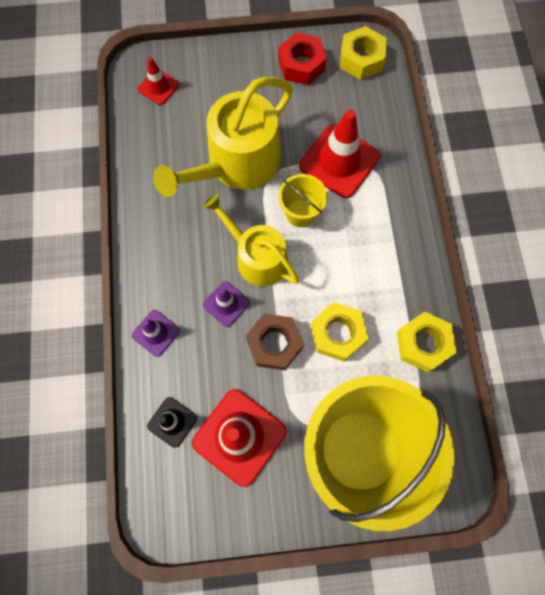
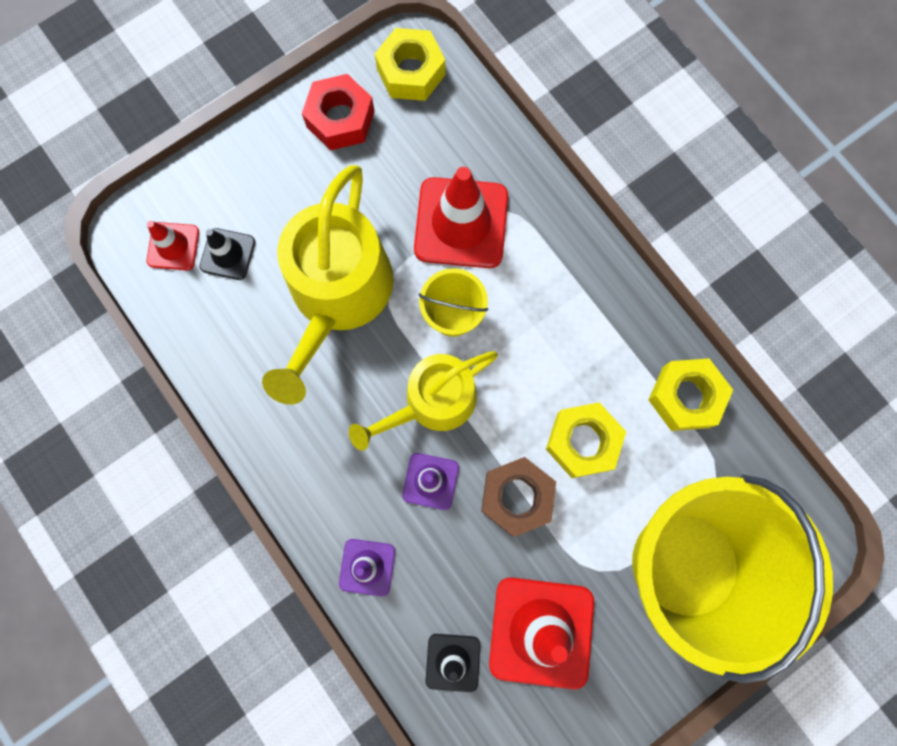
camera: 30 degrees left, 5 degrees up
(187, 107) = (228, 254): none -> black traffic cone
(256, 257) = (432, 402): yellow watering can -> yellow watering can turned 45 degrees counterclockwise

